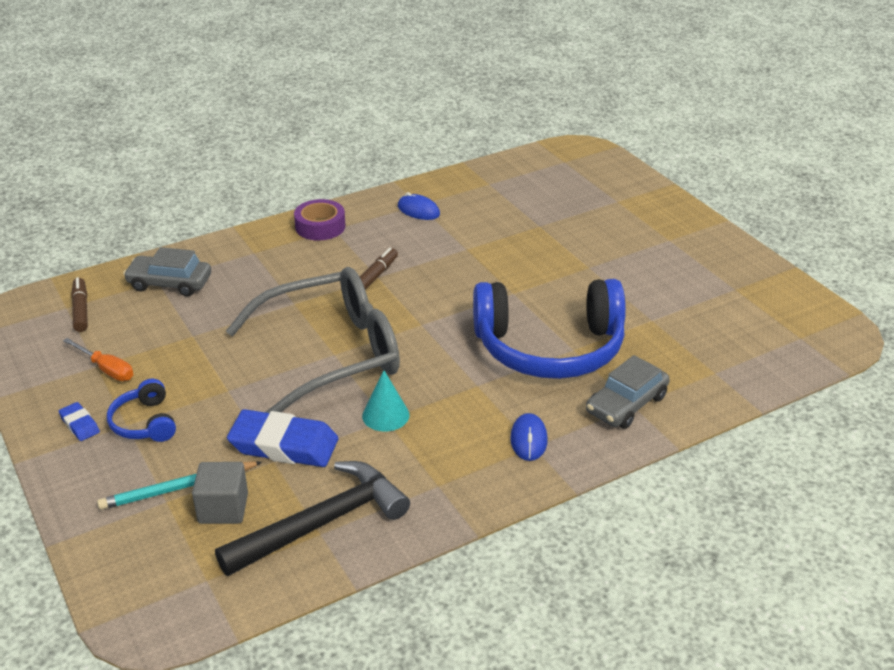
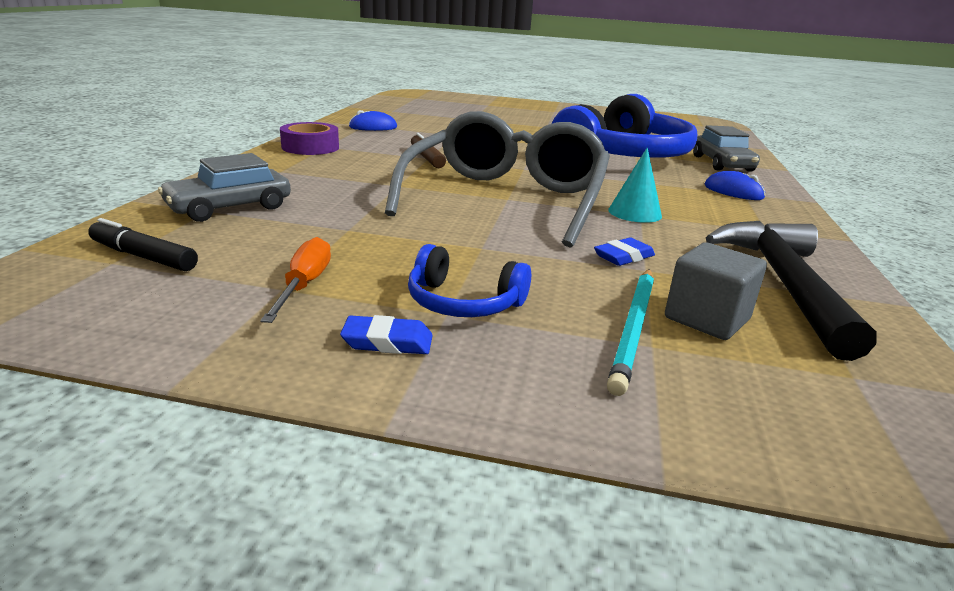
camera: 50 degrees left, 10 degrees down
(81, 310) = (144, 257): brown marker -> black marker
(106, 369) = (304, 285): orange screwdriver -> orange screwdriver turned 75 degrees counterclockwise
(284, 445) = (623, 257): blue eraser -> blue eraser, size x0.48

